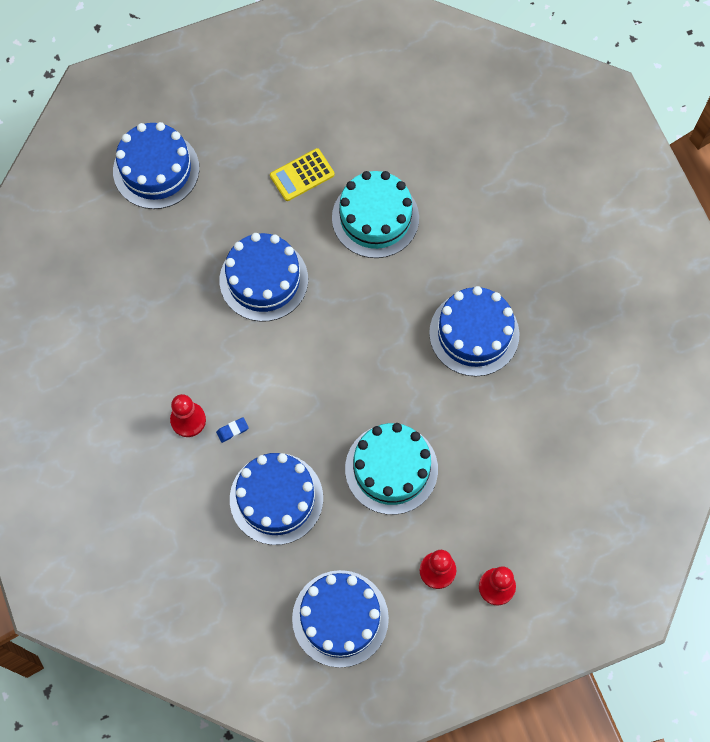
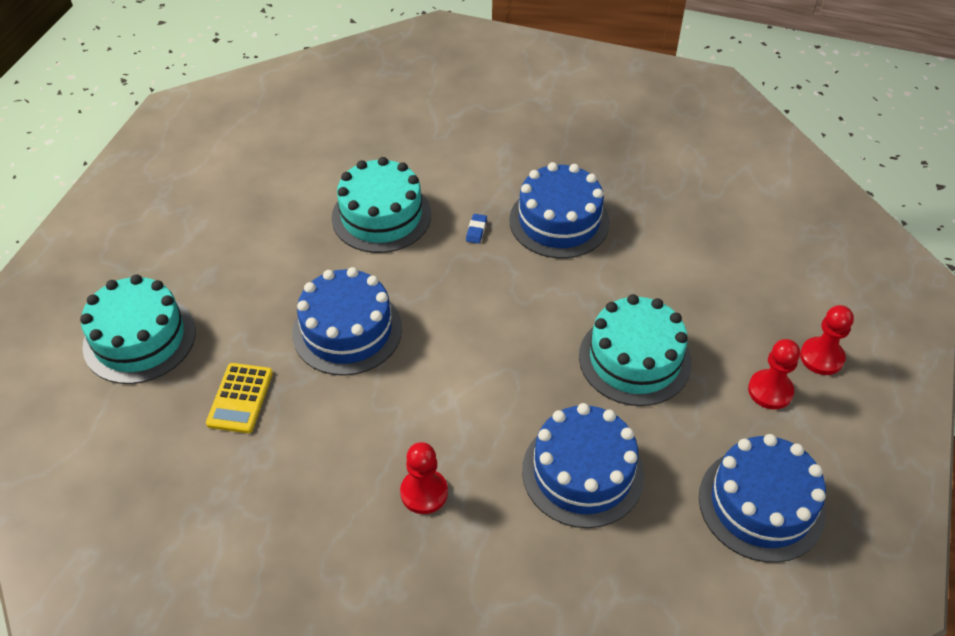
camera: 50 degrees left, 20 degrees down
(156, 170) = (139, 338): blue cake -> turquoise cake
(232, 430) = (474, 461): blue eraser -> blue eraser (476, 230)
(302, 175) = (282, 238): yellow calculator -> yellow calculator (240, 398)

